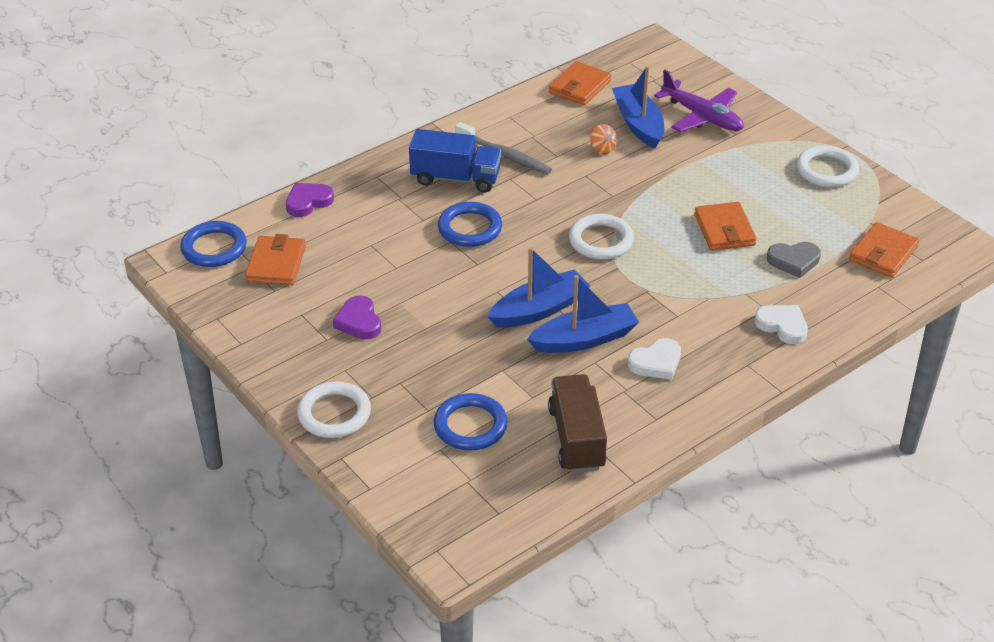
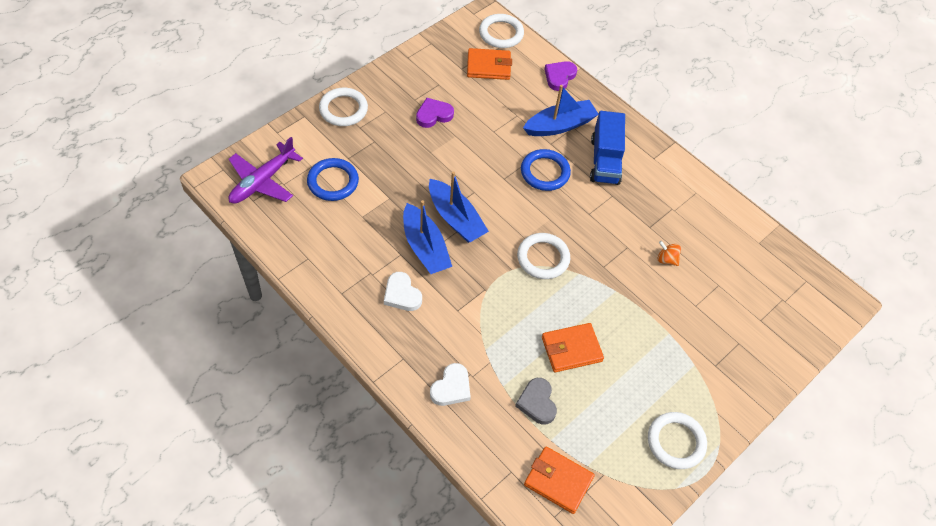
camera: 80 degrees right, 15 degrees up
(214, 248) = (501, 33): blue ring -> white ring
(308, 202) = (559, 77): purple heart -> purple heart turned 105 degrees counterclockwise
(505, 155) = (642, 191): grey toothbrush -> none
(576, 438) = (321, 243): brown truck -> none
(579, 87) = (754, 242): orange wallet -> none
(602, 149) = (666, 259): orange spinning top -> orange spinning top turned 75 degrees clockwise
(638, 124) = (710, 286): blue boat -> blue boat (560, 125)
(702, 116) = (735, 338): purple plane -> purple plane (263, 181)

